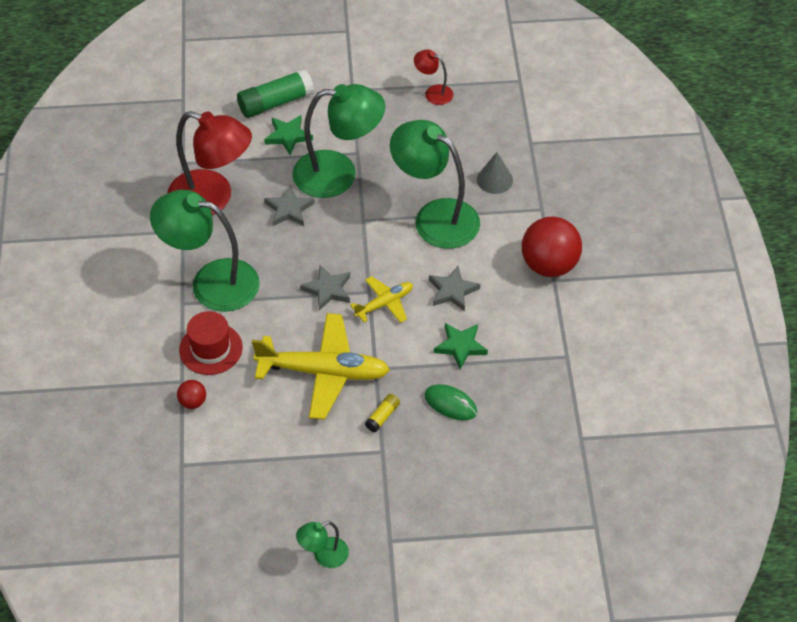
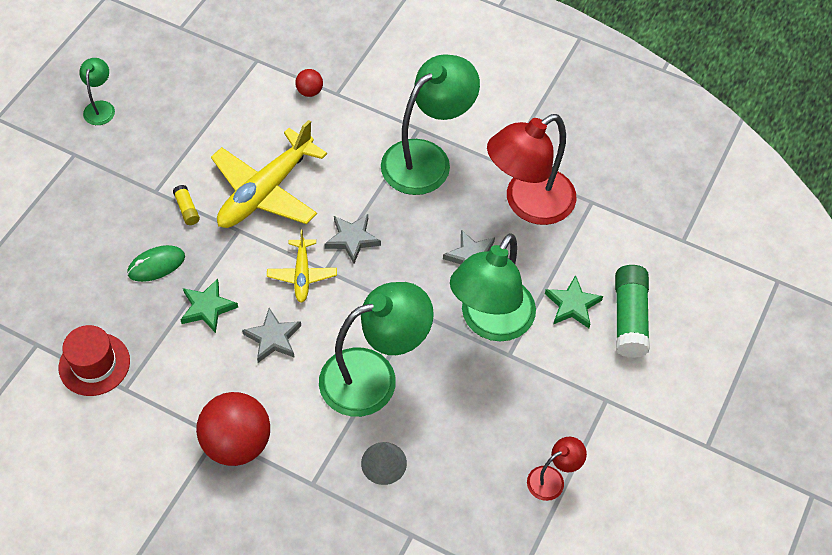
camera: 120 degrees right, 5 degrees up
(211, 349) = (354, 126): red hat -> red hat (94, 364)

